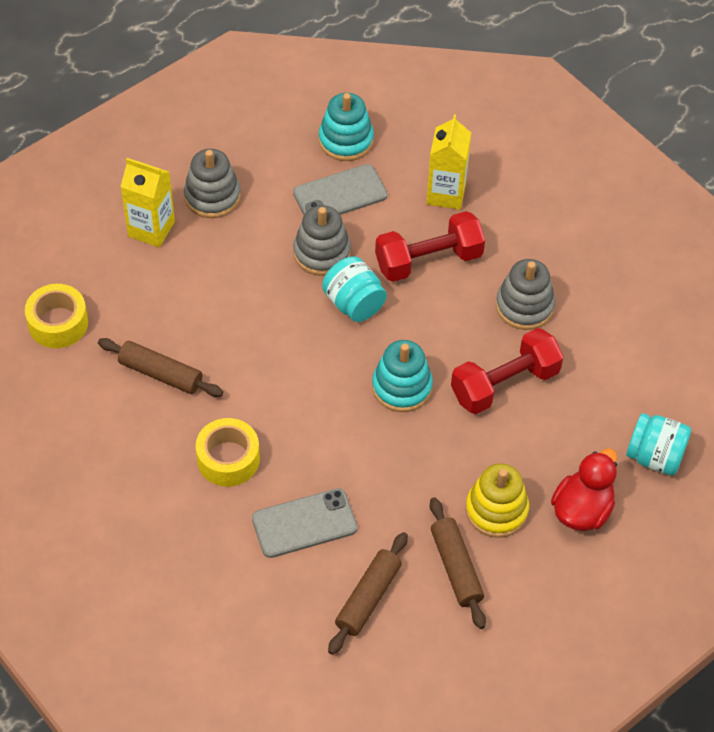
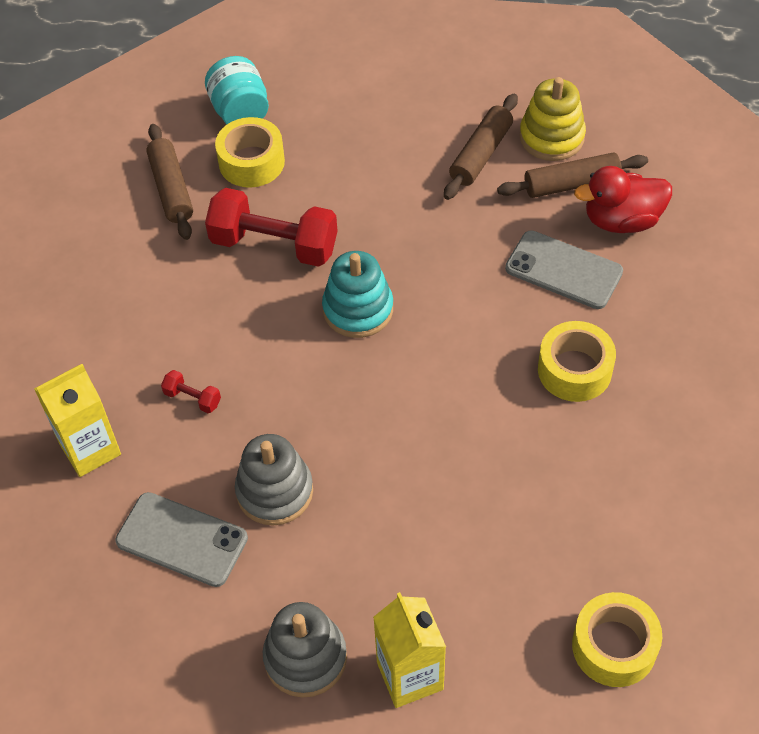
camera: 130 degrees left, 0 degrees up
(160, 374) = (559, 499): brown rolling pin -> brown rolling pin (171, 189)
(346, 140) = (98, 598): turquoise stacking toy -> none
(354, 303) = (307, 415): turquoise jar -> none
(428, 260) = (192, 398): red dumbbell -> red dumbbell, size x0.43
(496, 510) = (402, 166): yellow stacking toy -> yellow stacking toy (551, 137)
(524, 306) = (172, 290): grey stacking toy -> none
(582, 510) = (340, 120): red duck -> red duck (621, 220)
(595, 427) = (251, 162): none -> yellow tape

